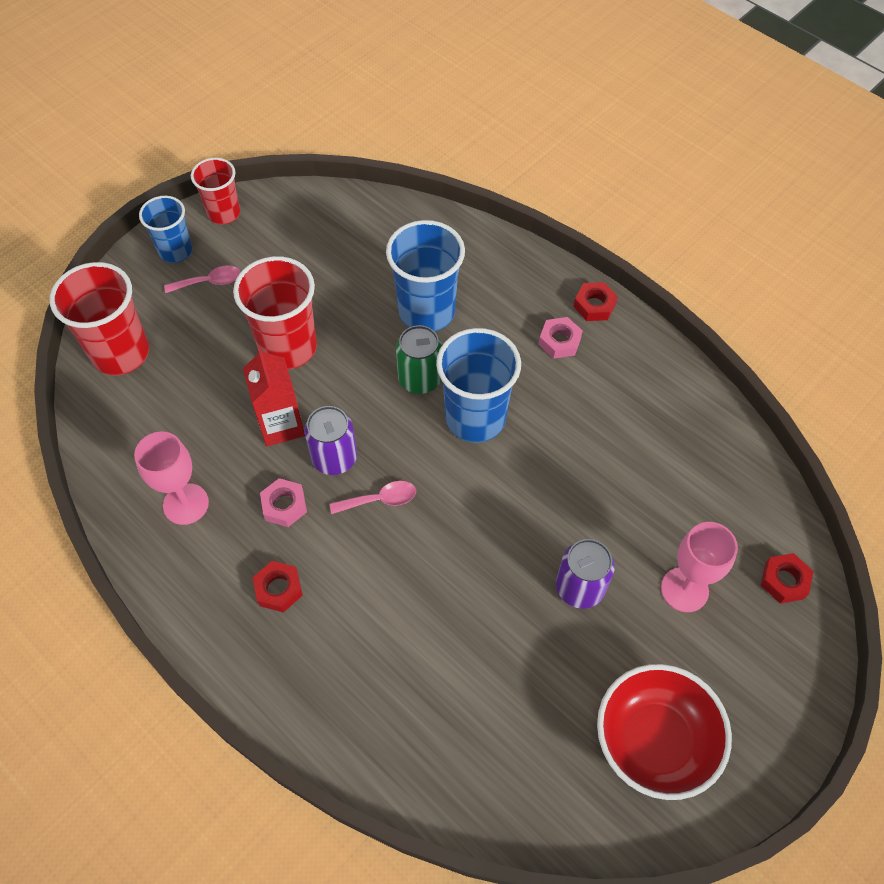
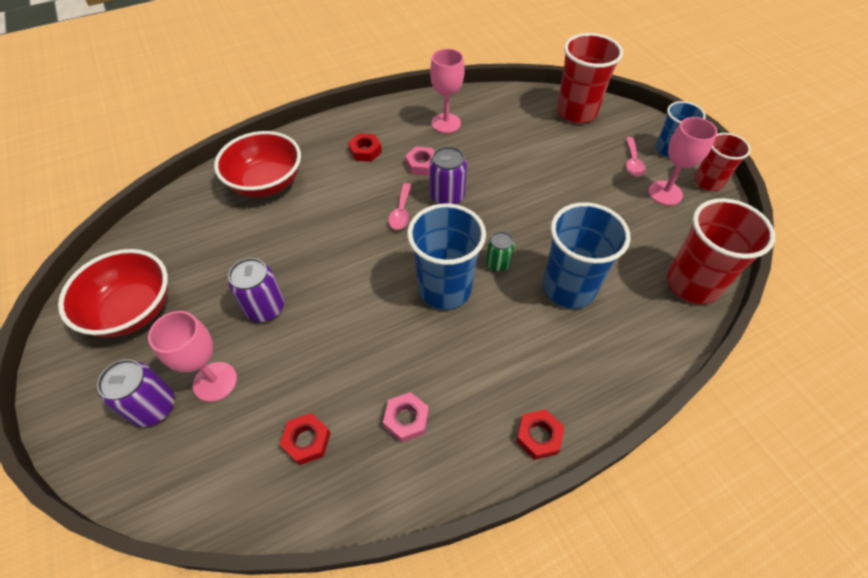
camera: 110 degrees right, 5 degrees down
(255, 248) = (665, 193): none -> pink goblet
(281, 425) = (487, 175): red carton -> none
(288, 347) = (556, 192): red cup -> red cup (692, 284)
(387, 696) = (266, 183): none -> red bowl
(420, 379) = (497, 263): green can -> green can, size x0.66
(559, 341) = (502, 384): pink nut -> pink nut (406, 419)
(740, 634) = (153, 407): none -> purple can
(784, 581) = (166, 472): red nut -> red nut (307, 441)

